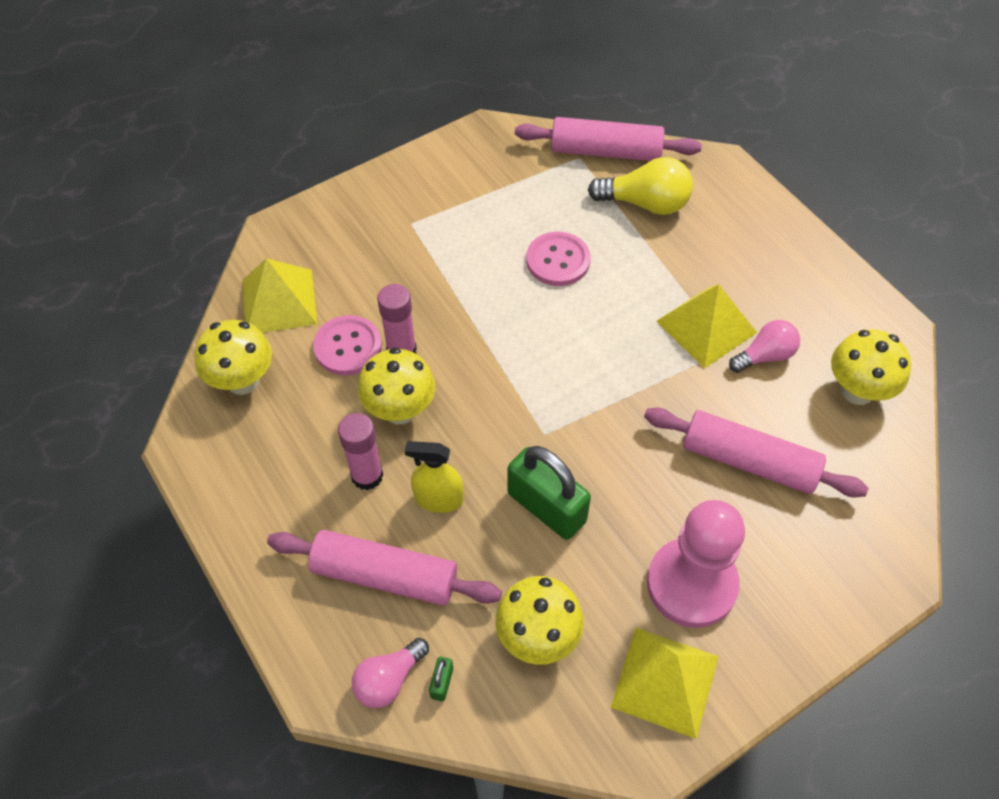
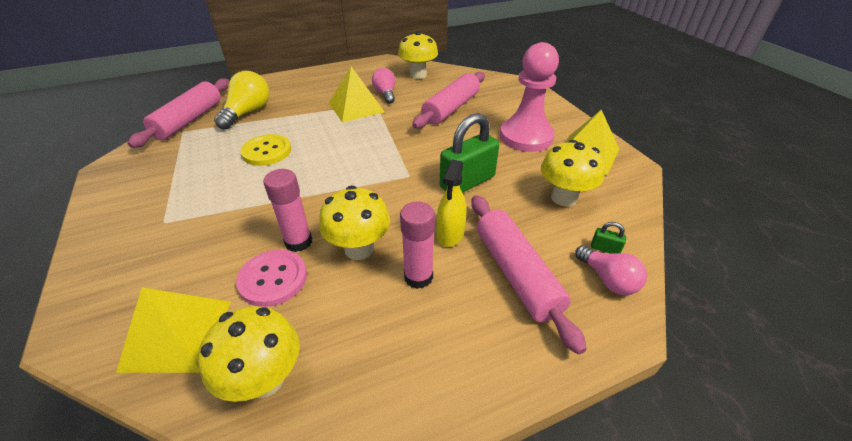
camera: 80 degrees left, 15 degrees down
(385, 576) = (516, 273): pink rolling pin -> pink rolling pin turned 45 degrees counterclockwise
(558, 260) = (267, 151): pink button -> yellow button

